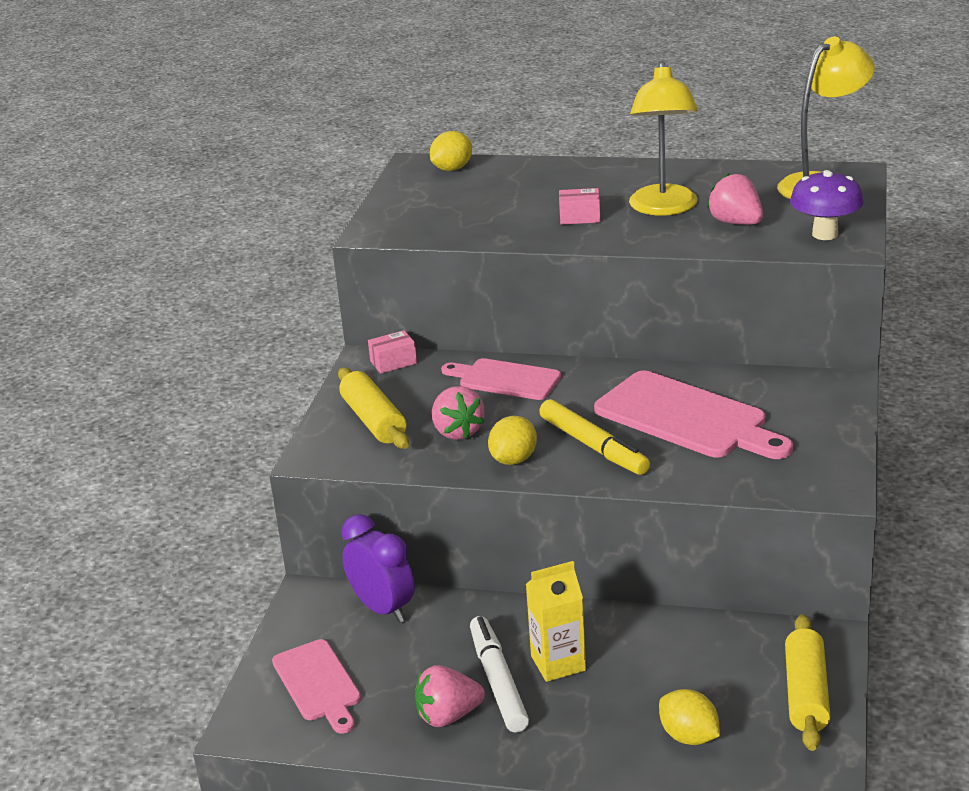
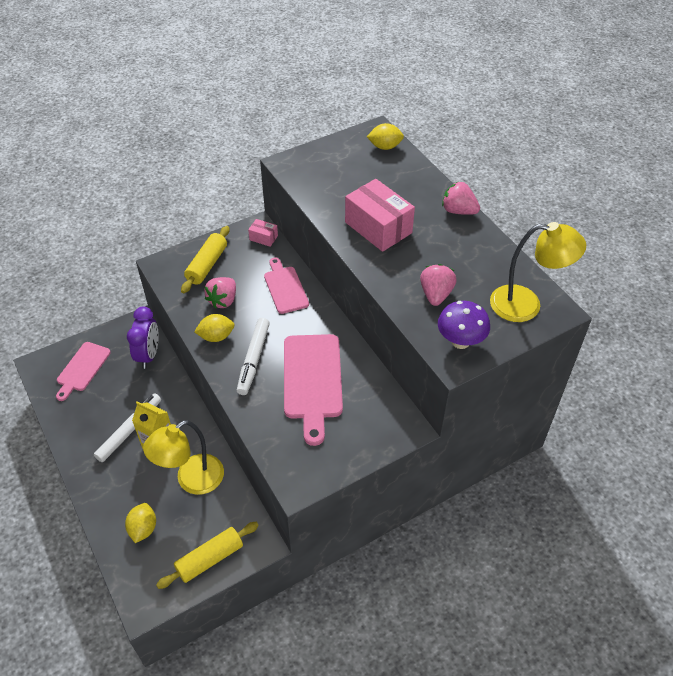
camera: 45 degrees right, 20 degrees up
(448, 716) = (93, 428): pink strawberry -> pink strawberry (458, 211)
(580, 217) = (378, 227): pink box -> pink box, size x2.12
(593, 446) = (254, 359): yellow marker -> white marker
(664, 208) = (423, 254): yellow lamp -> yellow lamp (192, 480)

